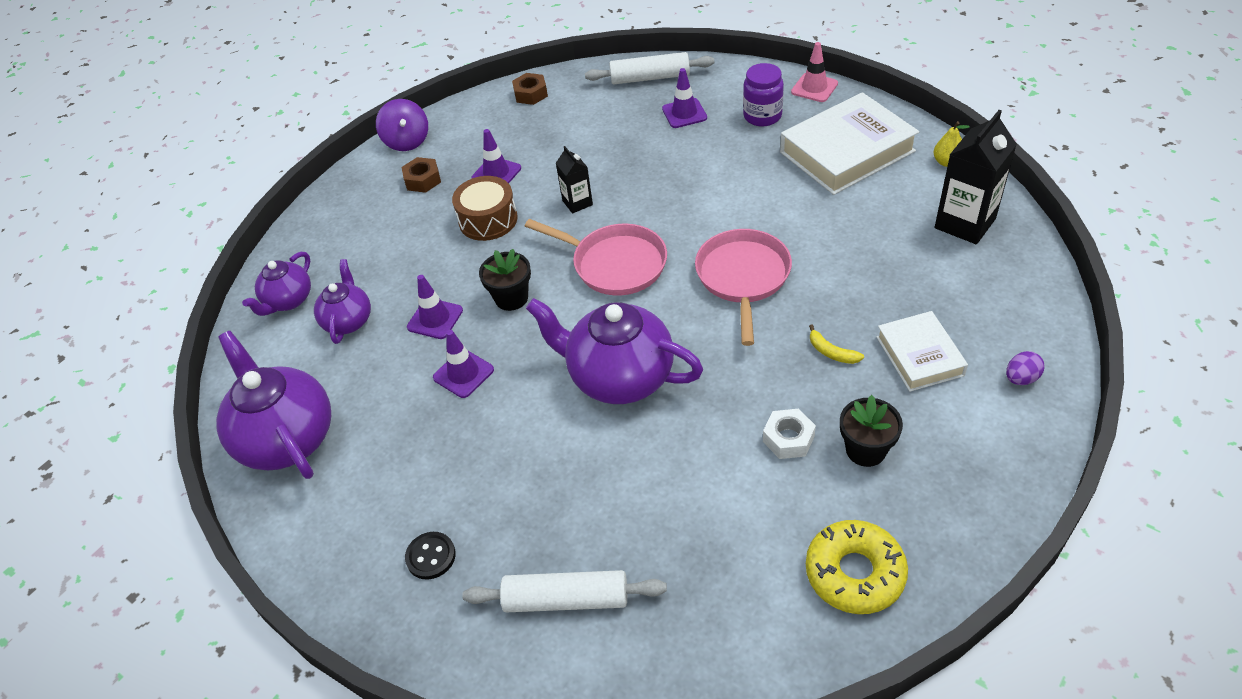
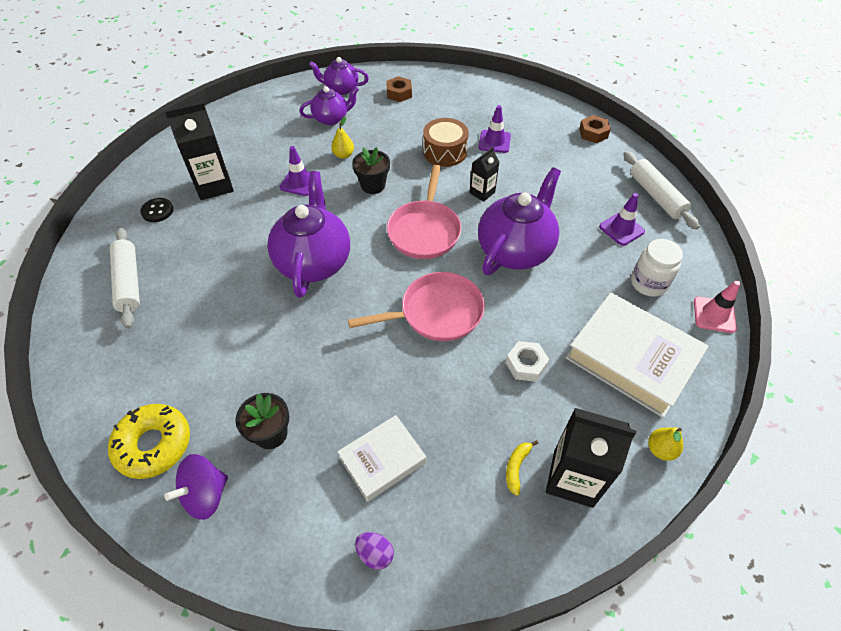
camera: 65 degrees right, 5 degrees up
(287, 438) = (236, 125): purple teapot -> purple teapot (515, 250)
(407, 141) = (507, 89): purple spinning top -> purple spinning top (205, 495)
(413, 477) = (214, 185): none -> black carton
(423, 180) = (471, 109): brown nut -> brown nut (399, 93)
(435, 319) = (343, 155): purple traffic cone -> yellow pear
(762, 116) = (648, 283): purple jar -> white jar
(788, 439) = (274, 377): white nut -> white nut (526, 365)
(831, 352) = (370, 391): yellow banana -> yellow banana (516, 467)

